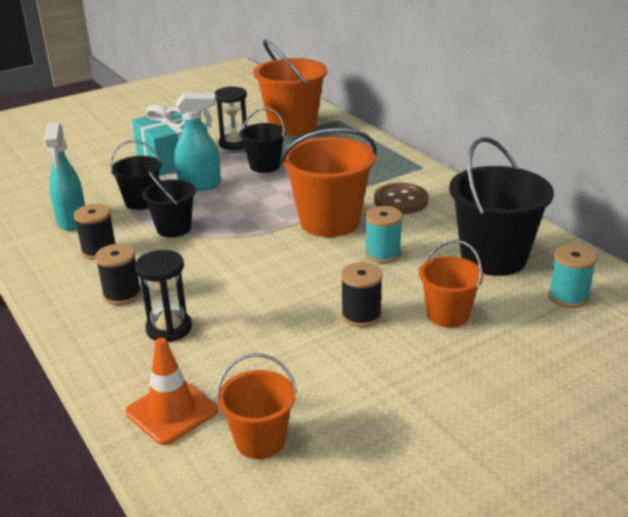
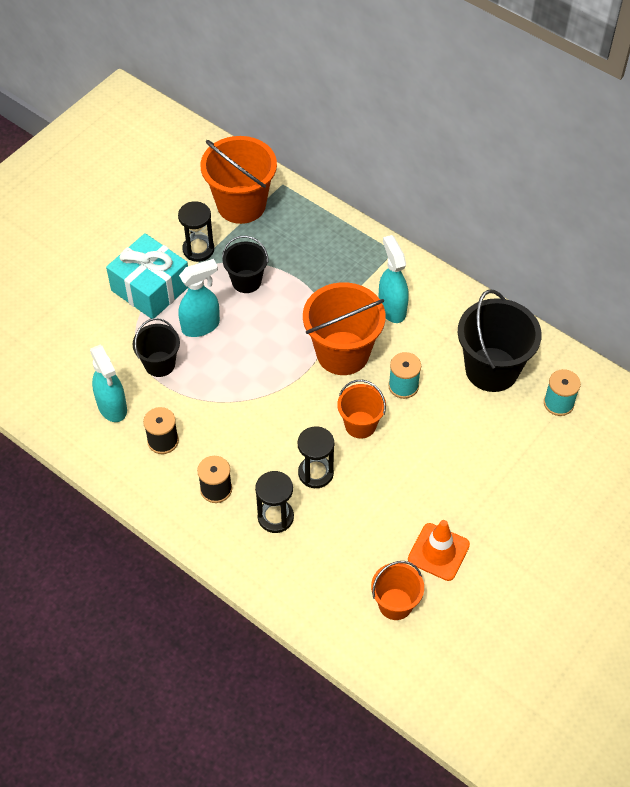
camera: 20 degrees left, 25 degrees up
(171, 412) = (323, 596): orange traffic cone -> orange traffic cone (438, 552)
(174, 228) = (211, 395): black bucket -> none
(240, 302) = (315, 473): none -> black hourglass
(361, 315) = (414, 464): black spool -> none
(400, 201) = (392, 308): brown button -> turquoise spray bottle
(448, 315) = (477, 446): orange bucket -> orange bucket (360, 424)

